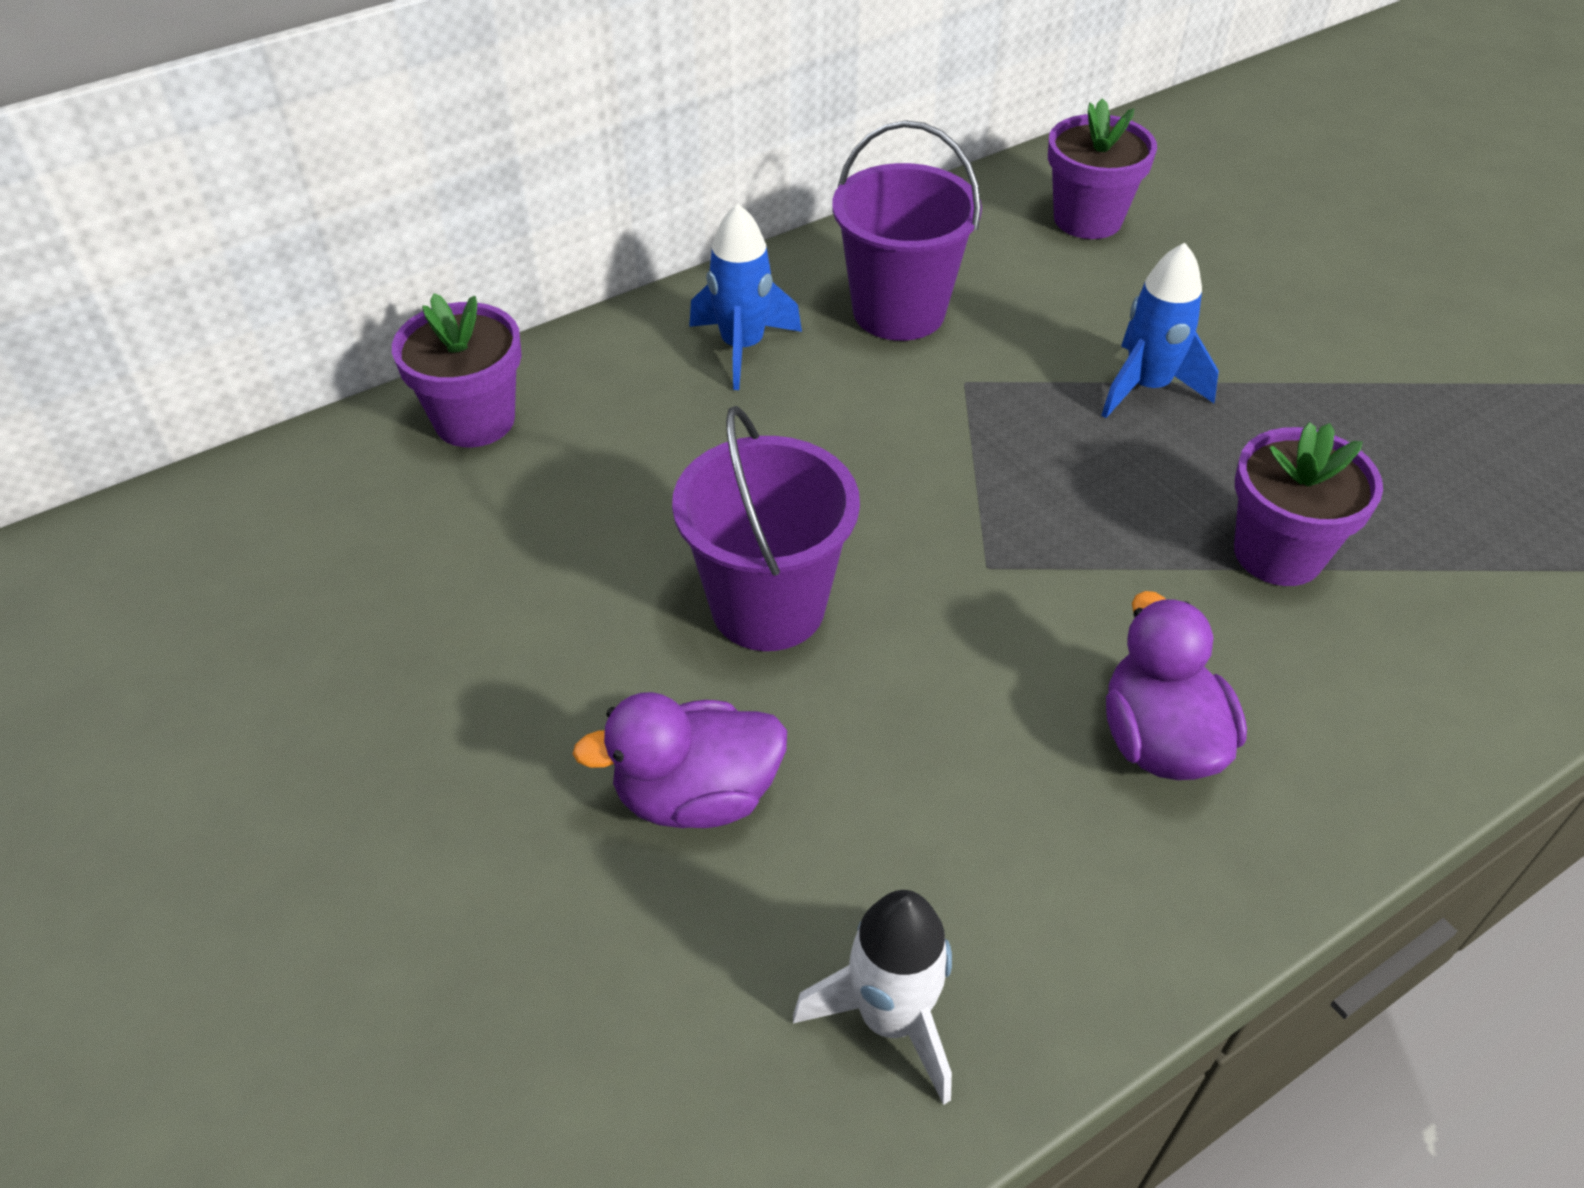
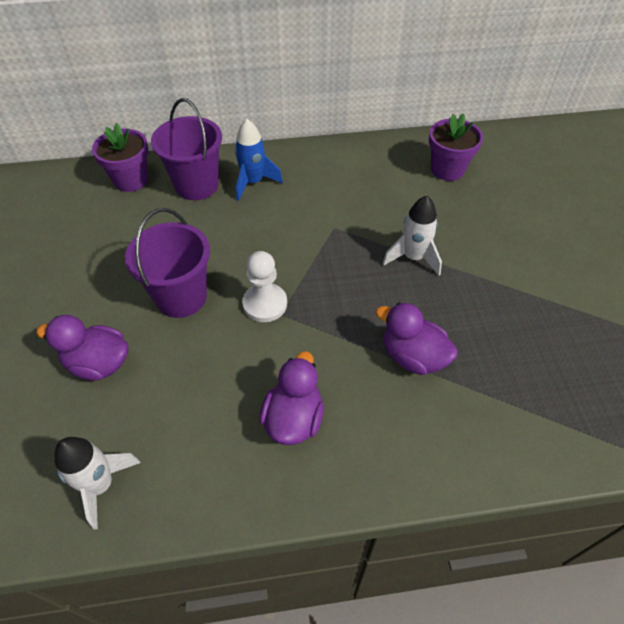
camera: 25 degrees right, 5 degrees up
(899, 311) = (329, 187): purple bucket -> purple bucket (196, 185)
(944, 560) = (265, 304): none -> white pawn
(1147, 387) = (413, 257): blue rocket -> white rocket
(1278, 553) = (413, 356): purple flower pot -> purple duck

